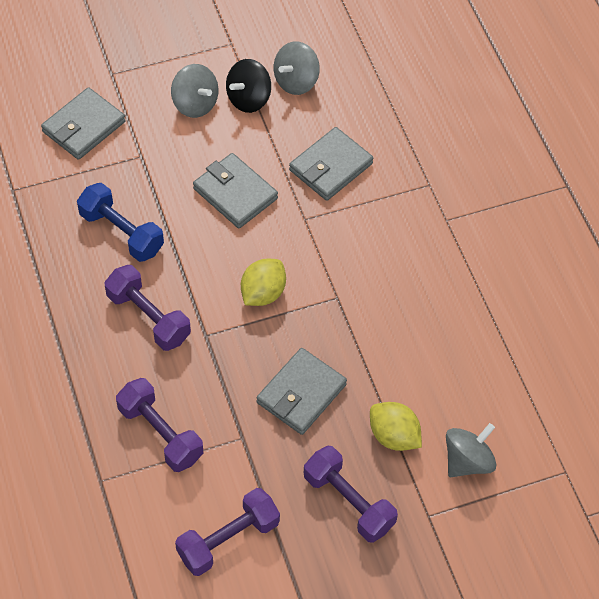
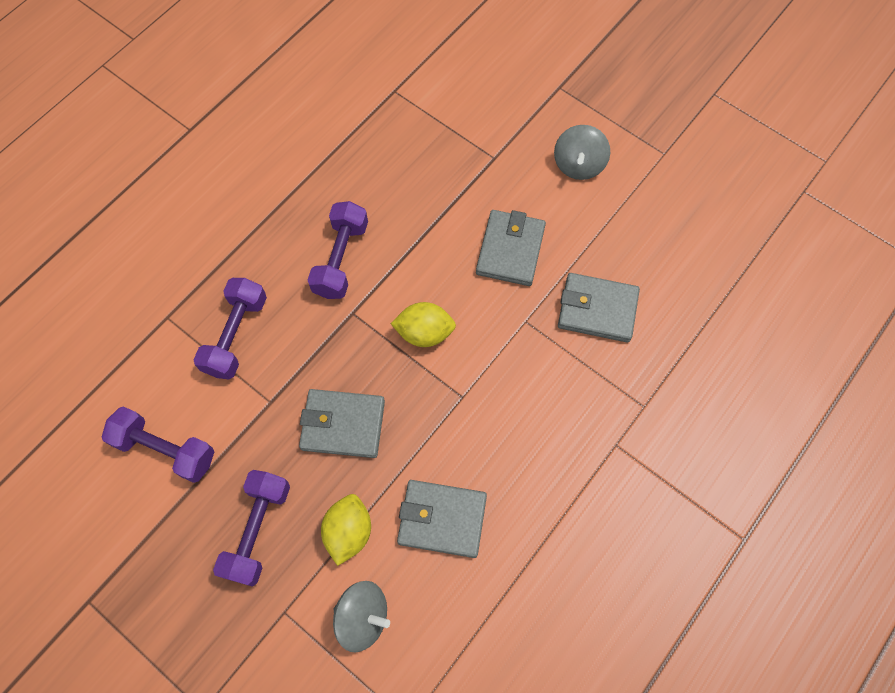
camera: 60 degrees right, 10 degrees up
(84, 127) = (491, 100): grey wallet -> grey wallet (442, 519)
(122, 232) = (409, 190): blue dumbbell -> none
(248, 99) = (617, 201): black spinning top -> none
(296, 81) = (666, 227): grey spinning top -> none

